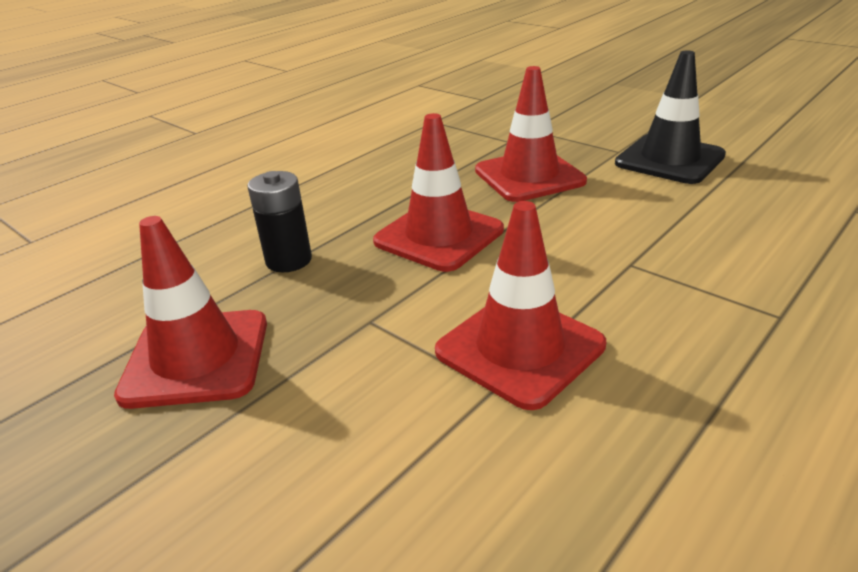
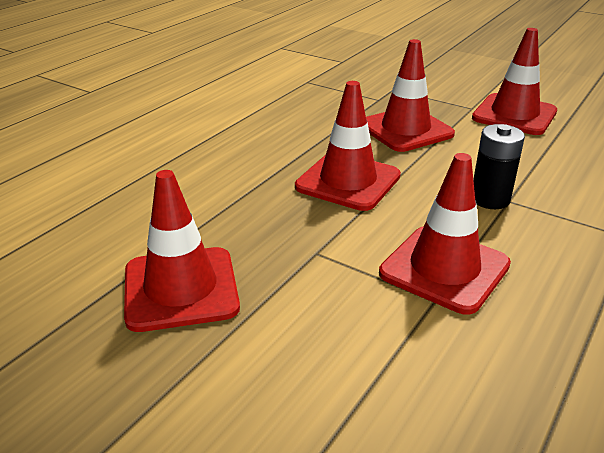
camera: 10 degrees left, 0 degrees up
(289, 260) = (227, 205): black battery -> black battery (490, 199)
(669, 159) = (514, 115): black traffic cone -> red traffic cone

